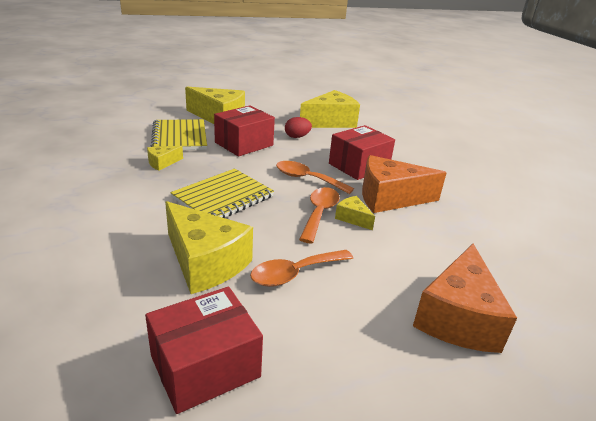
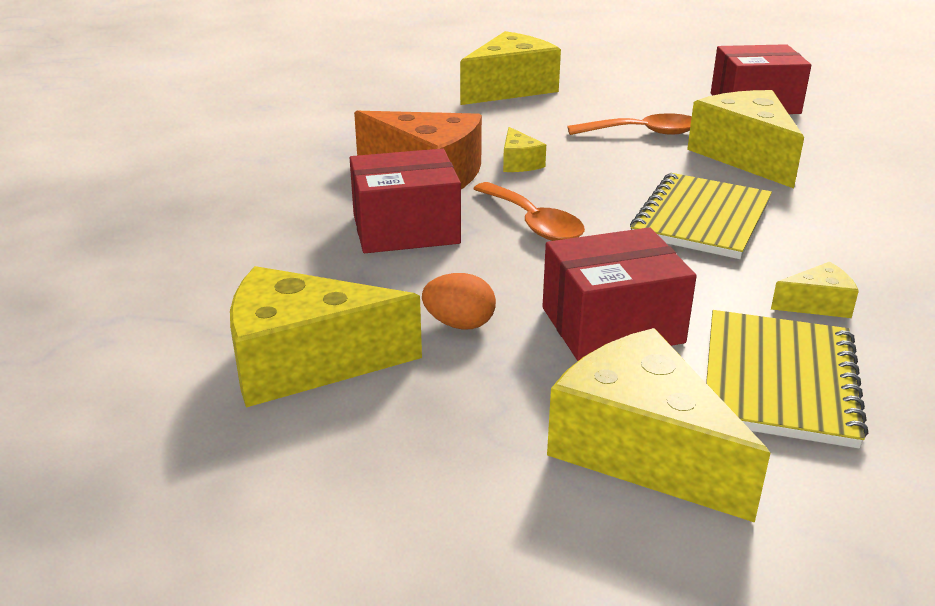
camera: 150 degrees left, 0 degrees up
(223, 197) = (702, 219): yellow notebook -> yellow notebook turned 45 degrees counterclockwise
(297, 137) = (459, 324): red egg -> orange egg
(319, 213) = (561, 175): orange spoon -> none
(458, 317) = (510, 88): orange cheese -> yellow cheese

